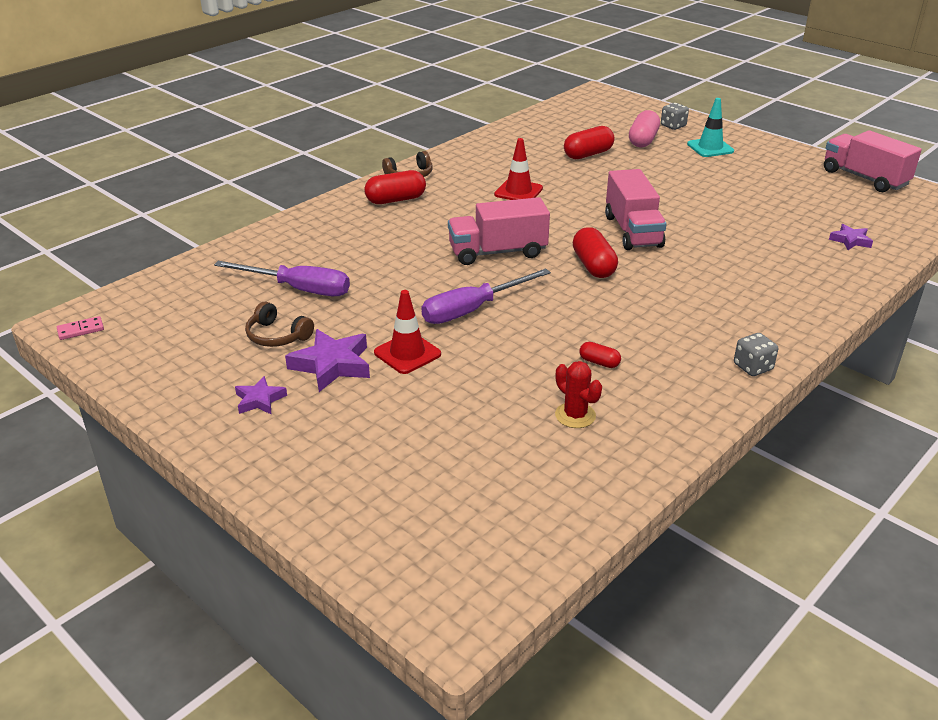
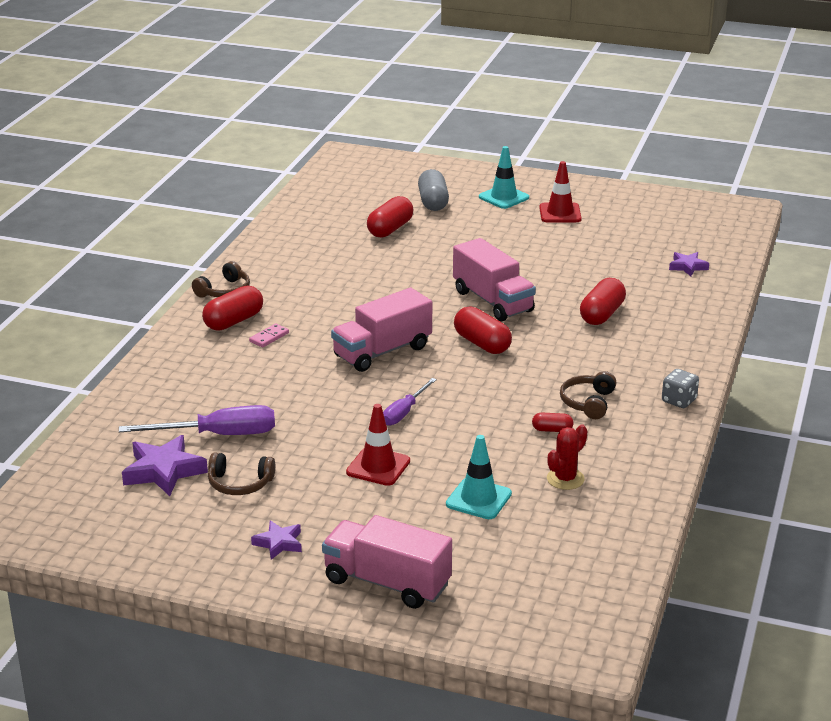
camera: 25 degrees left, 5 degrees down
(81, 330) = (30, 531): pink domino -> pink domino (269, 337)
(332, 365) = (317, 495): purple star -> purple star (164, 471)
(472, 310) = (404, 412): purple screwdriver -> purple screwdriver, size x0.61
(474, 411) = (478, 499): none -> turquoise traffic cone
(518, 191) = (352, 285): red traffic cone -> red traffic cone (560, 213)
(575, 415) = (565, 479): red cactus -> red cactus turned 75 degrees counterclockwise
(643, 140) = (433, 202): pink capsule -> grey capsule
(655, 345) = (588, 403): none -> brown headphones
(673, 126) = (451, 180): grey dice -> none
(730, 265) = (602, 314): none -> red capsule
(864, 178) = (663, 201): pink truck -> pink truck (387, 582)

